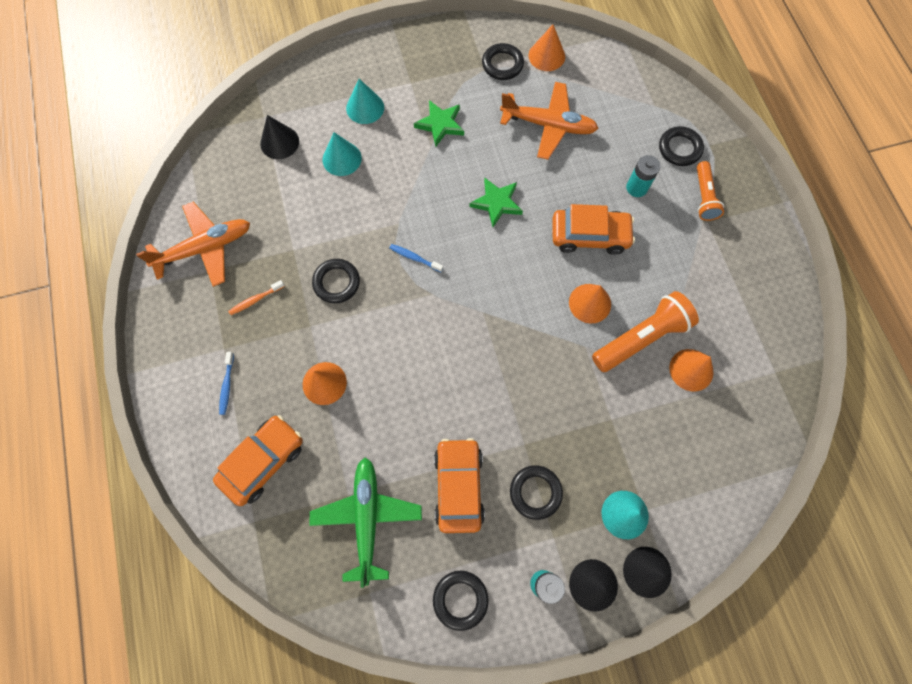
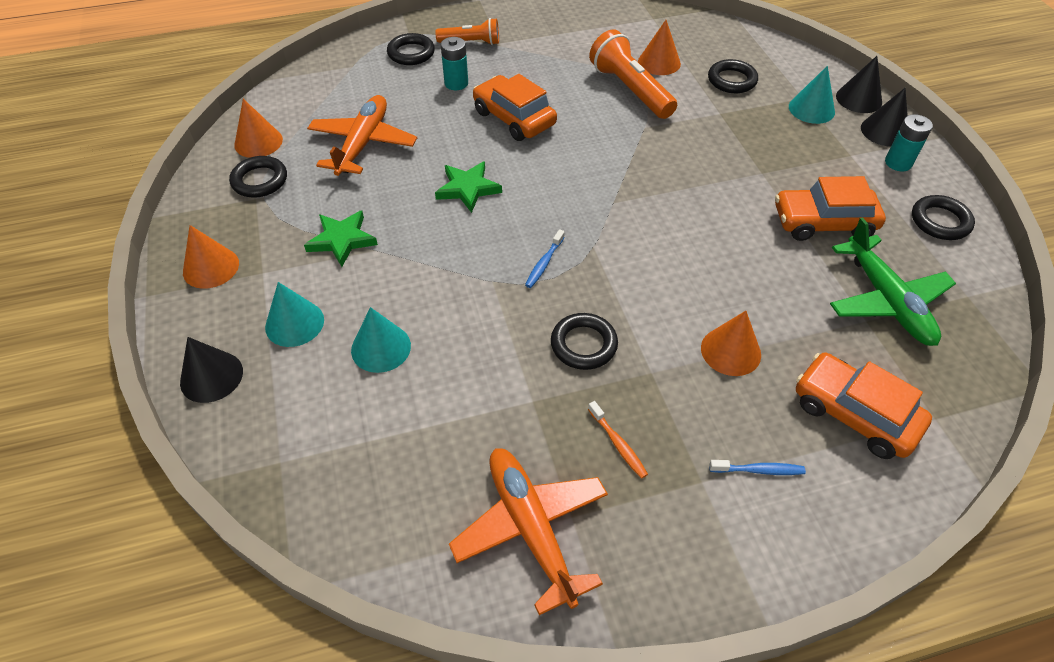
camera: 90 degrees left, 20 degrees down
(279, 142) = (337, 433): black cone -> black cone (211, 376)
(367, 518) = (886, 300): green plane -> green plane turned 105 degrees counterclockwise
(535, 492) = (810, 166): black ring -> black ring (731, 80)
(589, 236) = (514, 118): orange car -> orange car turned 45 degrees counterclockwise
(590, 303) = (595, 121): orange cone -> orange cone (211, 267)

